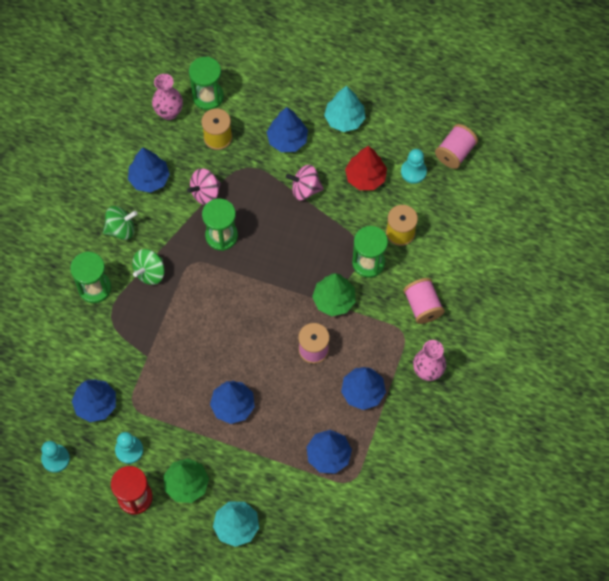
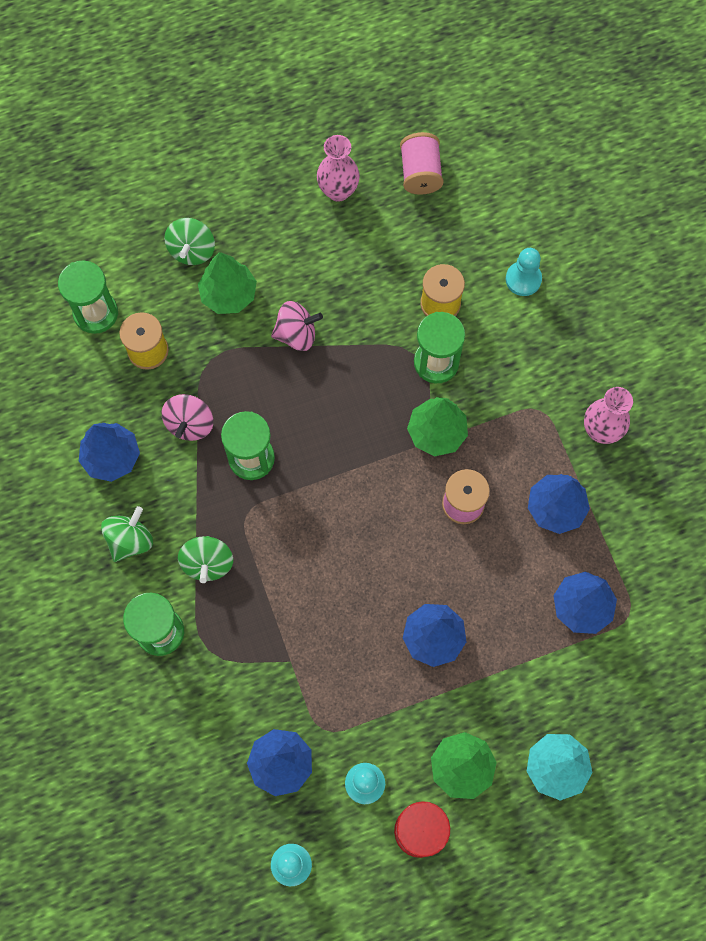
camera: 40 degrees left, 5 degrees up
(169, 112) = (66, 364): pink vase -> pink vase (338, 191)
(287, 140) = (229, 295): blue tree -> green tree
(289, 101) = (192, 250): none -> green spinning top
(305, 189) = (297, 334): pink spinning top -> pink spinning top turned 150 degrees counterclockwise
(344, 119) = (271, 225): turquoise tree -> none
(365, 177) = (350, 272): red tree -> none
(413, 172) = (395, 227): turquoise pawn -> turquoise pawn (523, 279)
(422, 306) = (534, 365): pink spool -> none

